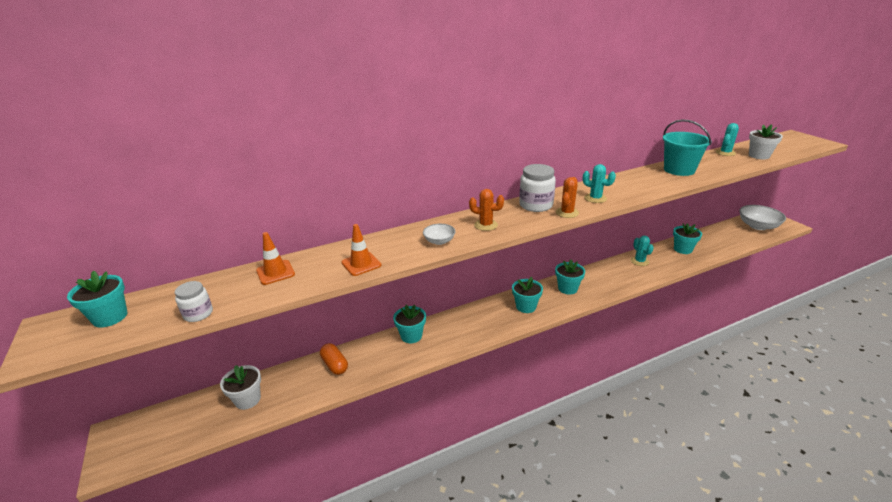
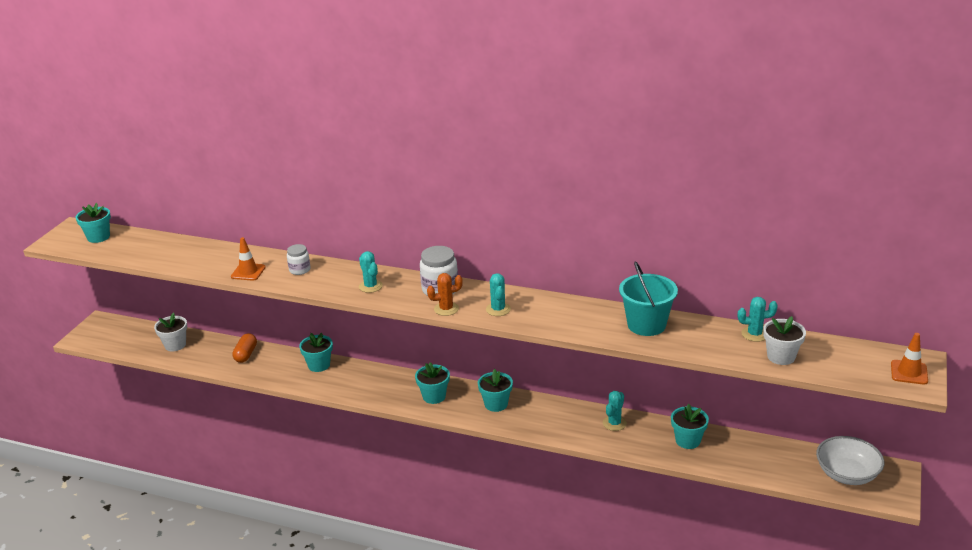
camera: 45 degrees right, 0 degrees up
(198, 314) = (132, 258): white jar -> white jar (299, 270)
(275, 272) = (200, 251): orange traffic cone -> orange traffic cone (909, 372)
(439, 241) = (318, 281): white bowl -> none
(486, 225) = (370, 286): orange cactus -> turquoise cactus

